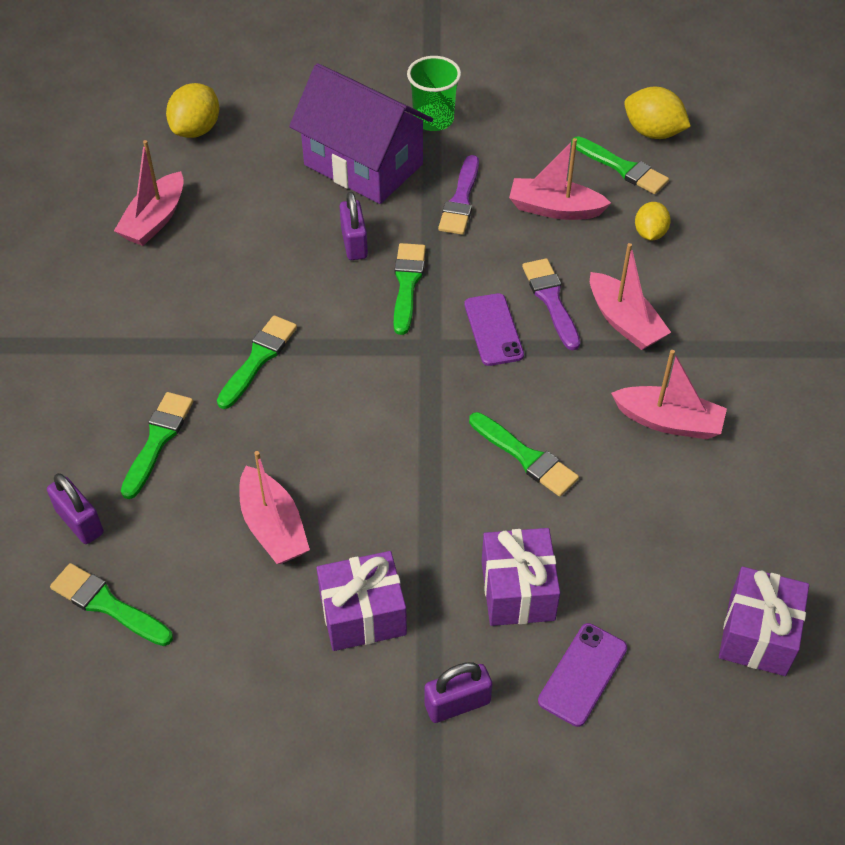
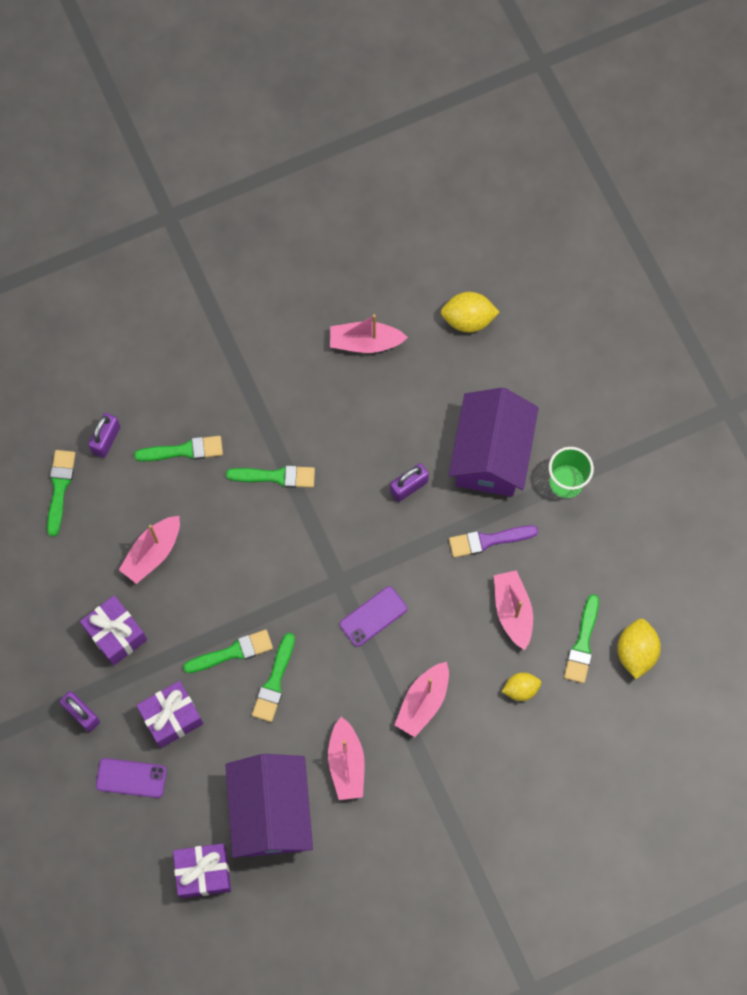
camera: 65 degrees right, 20 degrees up
(407, 284) = (387, 540): green brush -> green brush (232, 652)
(551, 300) = (419, 644): purple brush -> none
(701, 524) = (271, 812): none -> purple house

